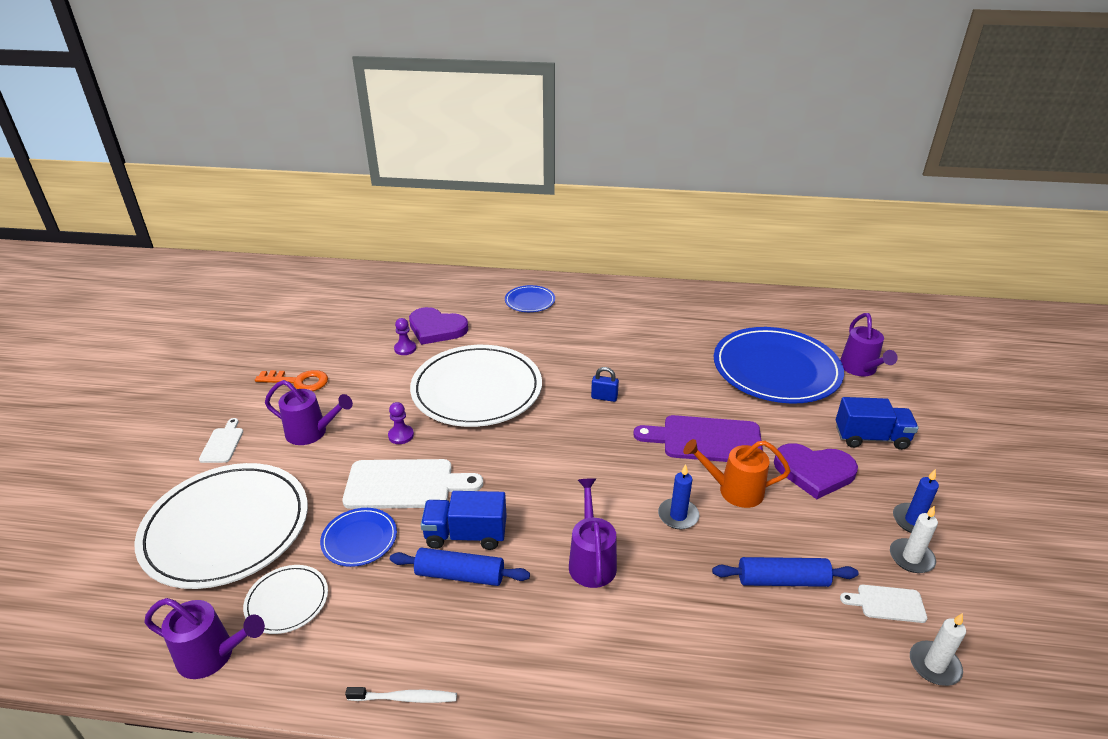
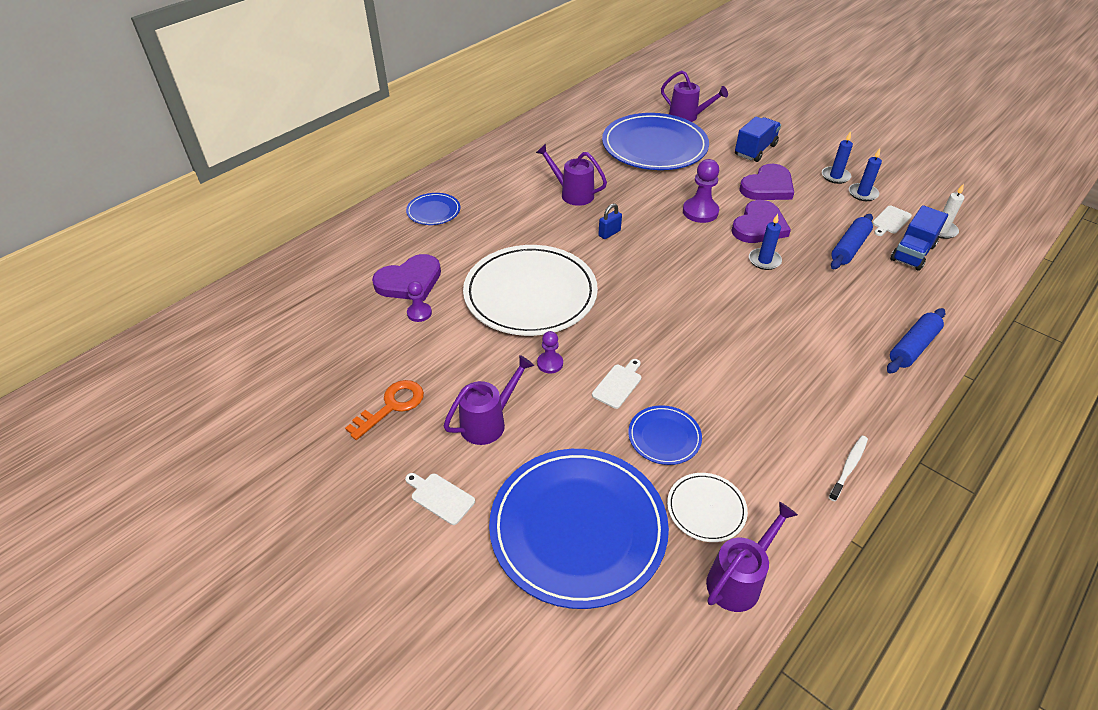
camera: 55 degrees left, 10 degrees up
(226, 528) = (578, 528): white plate -> blue plate
(405, 484) = (618, 384): white cutting board -> white cutting board, size x0.50
(460, 575) = (747, 392): blue rolling pin -> blue rolling pin (913, 347)
(466, 535) = (706, 371): blue truck -> blue truck (912, 253)
(591, 560) = (778, 319): purple watering can -> purple watering can (572, 194)
(706, 440) = (700, 212): purple cutting board -> purple pawn
(734, 490) = (759, 226): orange watering can -> purple heart
(911, 558) = (862, 194): white candle -> blue candle

